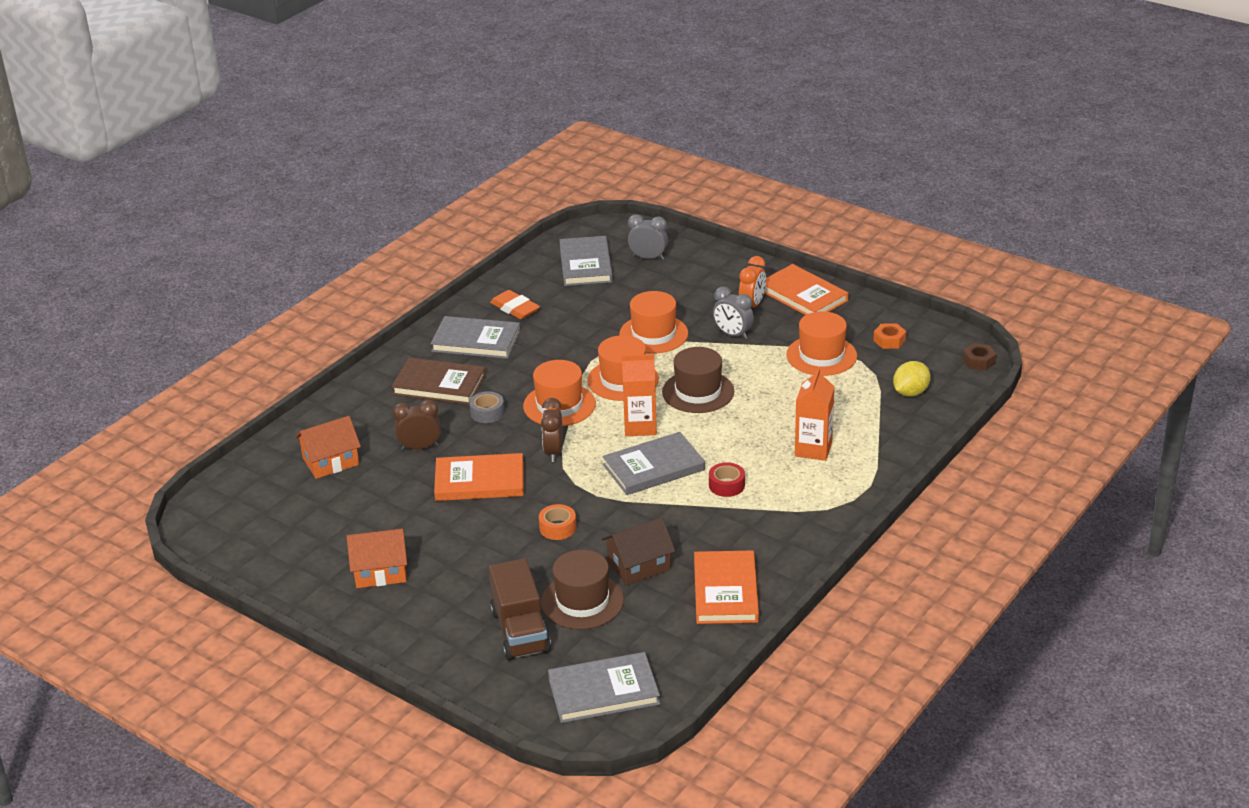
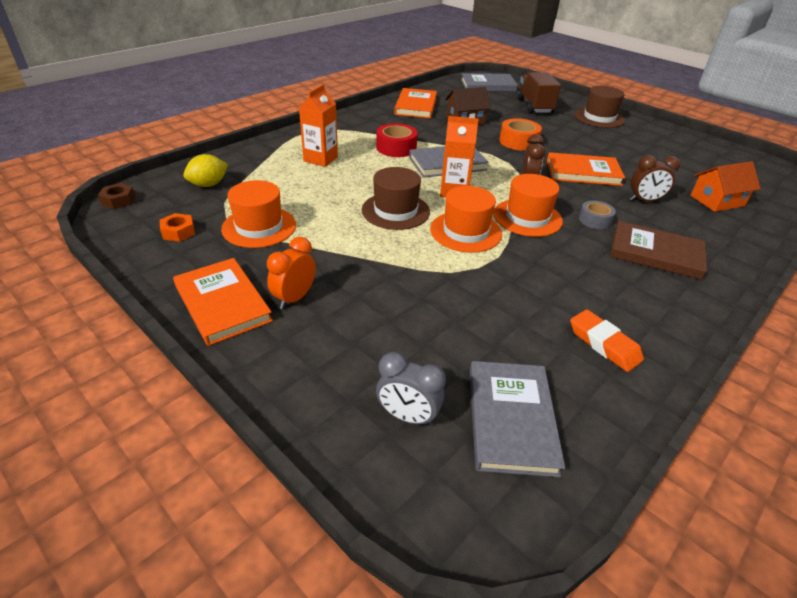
camera: 175 degrees left, 5 degrees up
(380, 571) = (631, 136): orange house -> none
(476, 341) = (638, 300): grey book -> none
(557, 528) = (518, 142): orange tape -> orange tape, size x1.52
(582, 601) = (500, 112): brown hat -> brown hat (599, 118)
(653, 334) = (425, 277): orange hat -> none
(726, 485) = (396, 148): red tape -> red tape, size x1.52
(733, 335) = (336, 263): grey clock -> none

